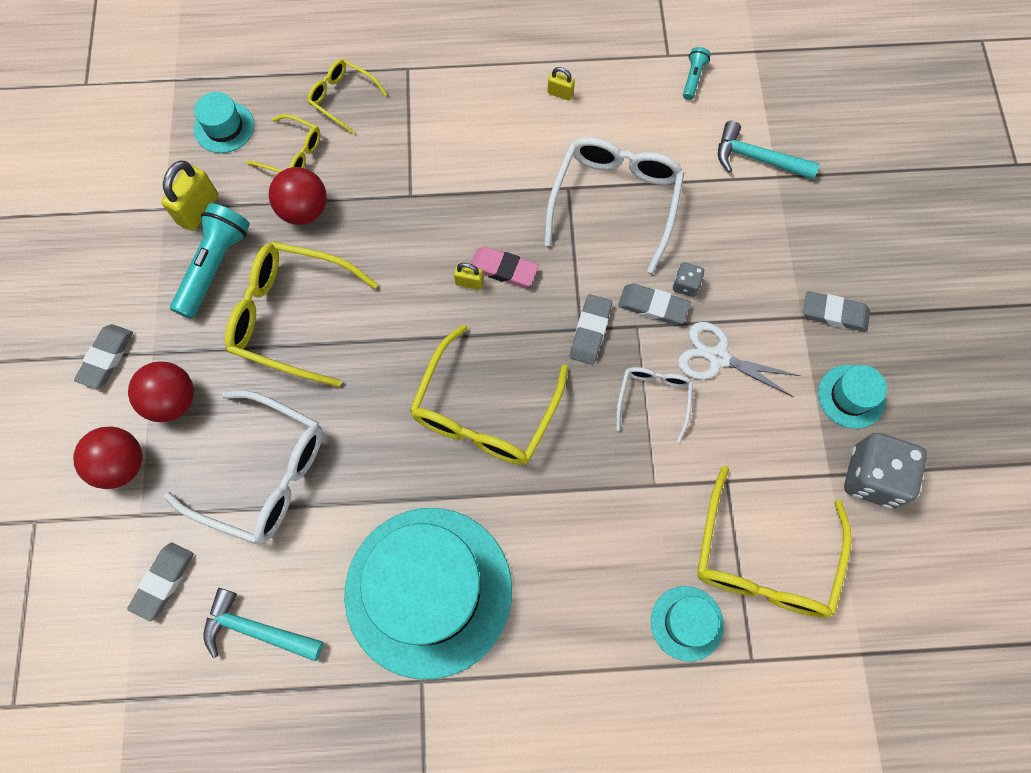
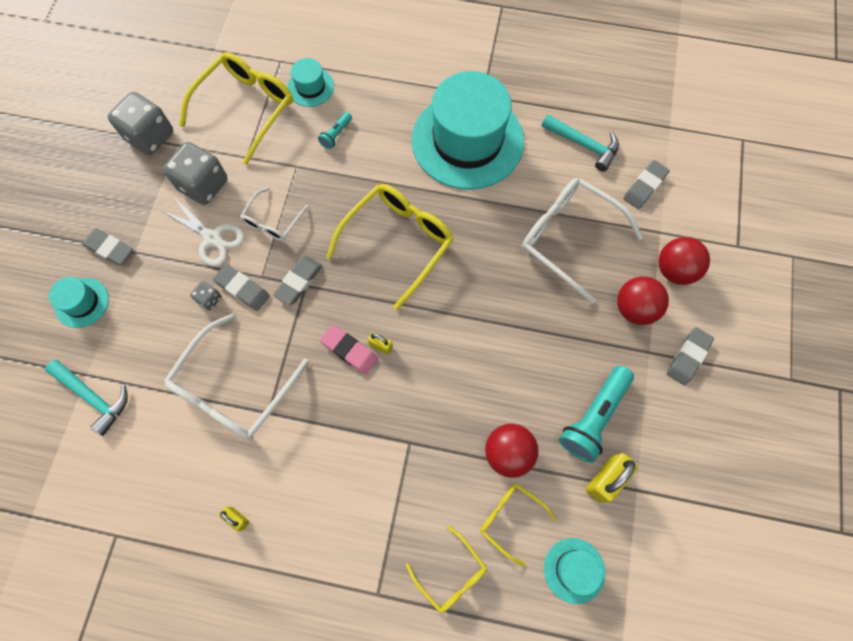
camera: 165 degrees left, 0 degrees up
(292, 317) = (532, 353): yellow glasses -> none
(693, 78) = (105, 500): turquoise flashlight -> turquoise flashlight (336, 135)
(764, 425) = (203, 185): none -> grey dice
(851, 396) = (133, 189): turquoise hat -> turquoise hat (82, 302)

